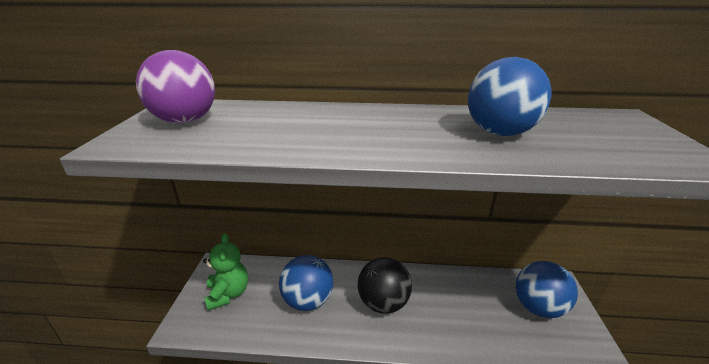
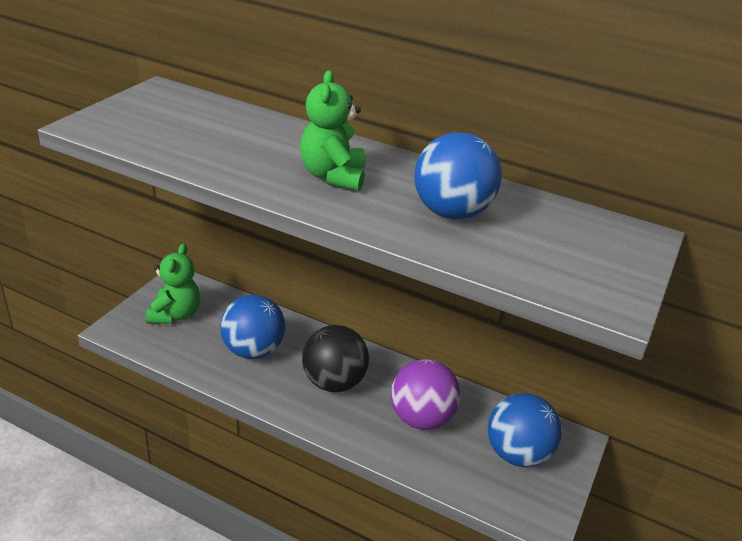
camera: 20 degrees right, 5 degrees up
(185, 121) = (157, 114): purple ball -> purple ball (421, 418)
(382, 130) = (333, 176): none -> green teddy bear

